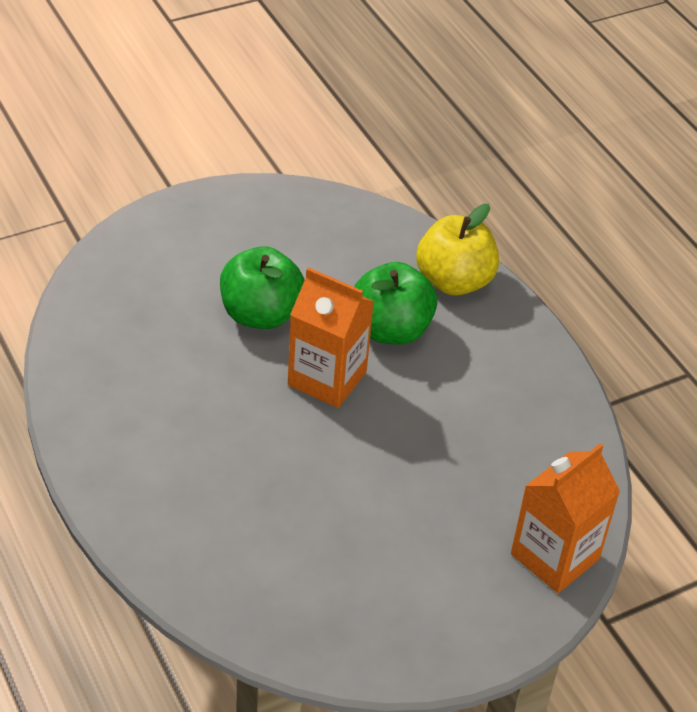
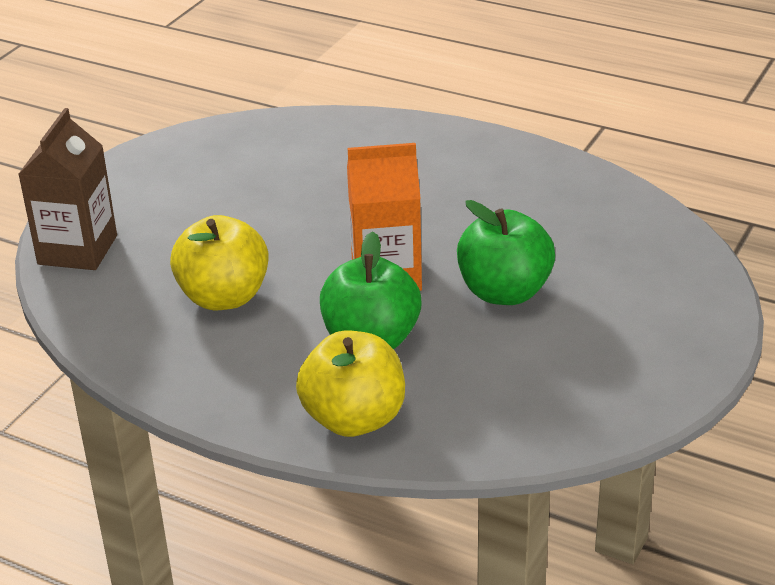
camera: 150 degrees right, 10 degrees down
(466, 429) = (224, 297): none -> yellow apple
(555, 556) = (77, 250): orange carton -> brown carton

